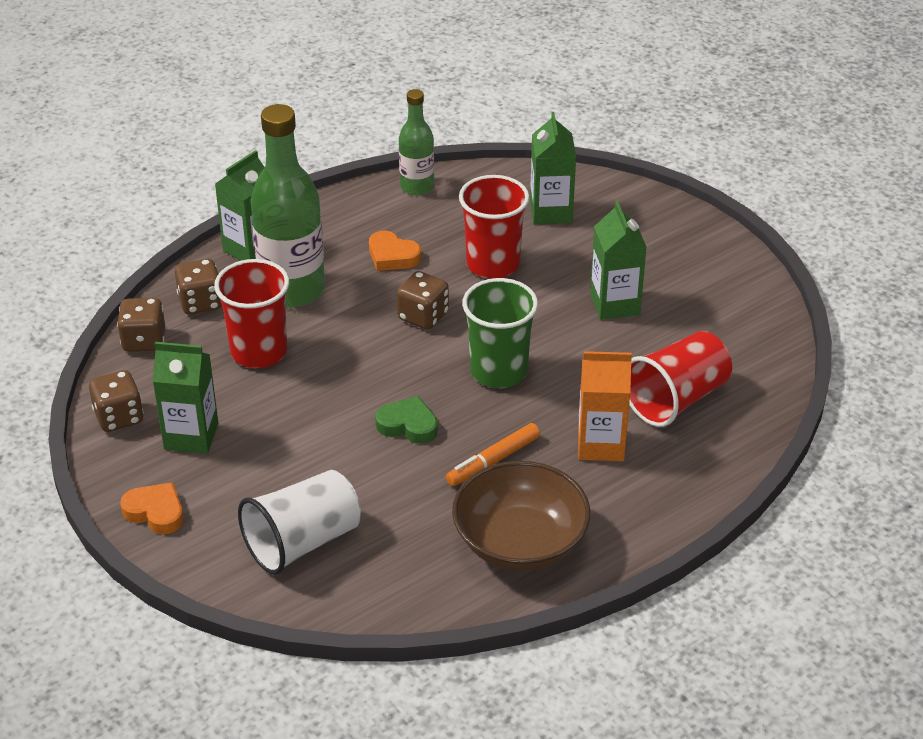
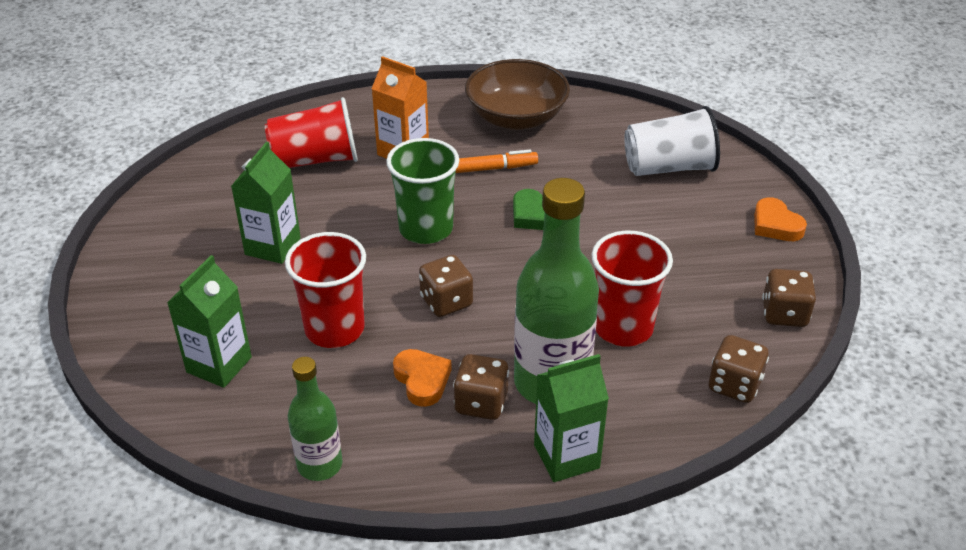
camera: 150 degrees left, 0 degrees up
(191, 436) = (723, 273): green carton -> none
(201, 302) = (656, 407): brown dice -> brown dice (481, 403)

